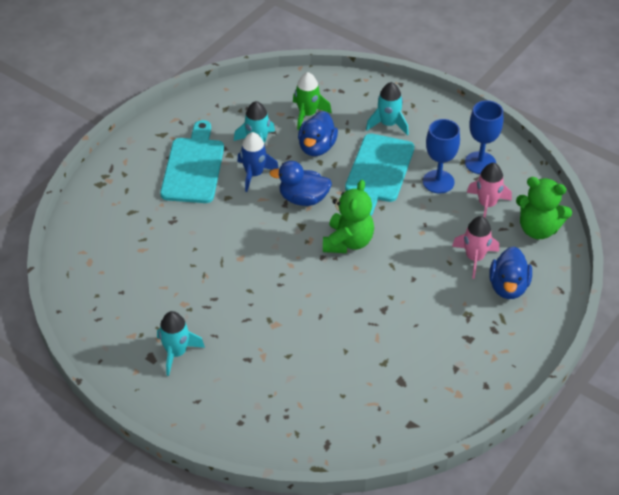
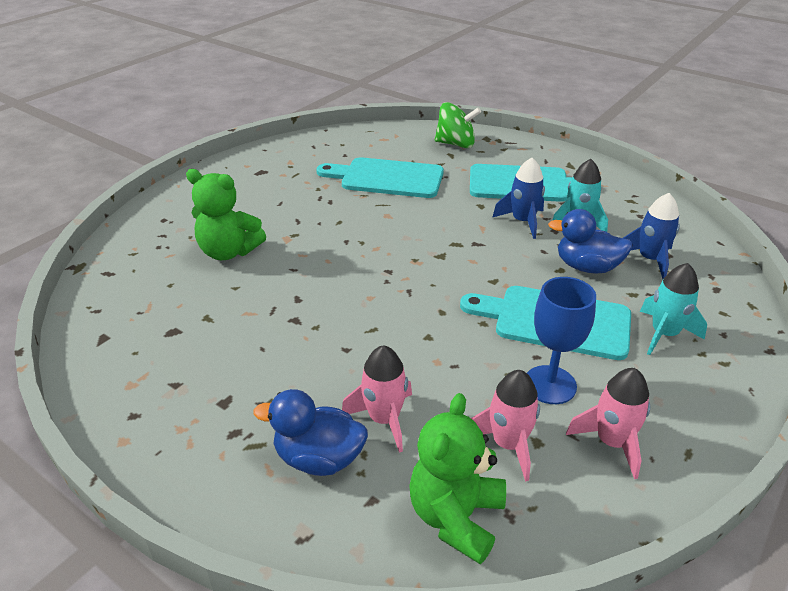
camera: 90 degrees right, 10 degrees down
(109, 207) = (456, 144): none -> green spinning top
(174, 258) = (387, 178): none -> turquoise cutting board
(176, 353) = (262, 184): turquoise rocket -> none
(303, 199) = (487, 256): blue duck -> none
(307, 114) = (649, 259): green rocket -> blue rocket
(348, 242) = (414, 291): green teddy bear -> green teddy bear (229, 252)
(480, 163) = (611, 442): blue goblet -> pink rocket

